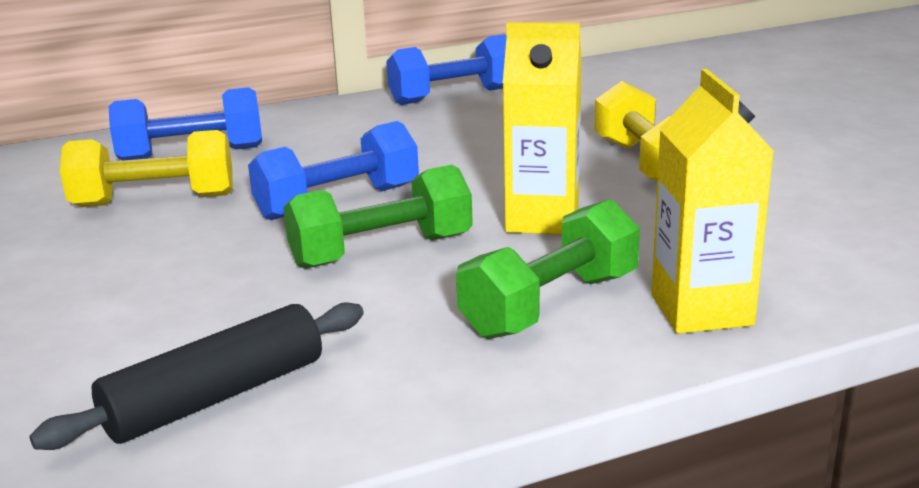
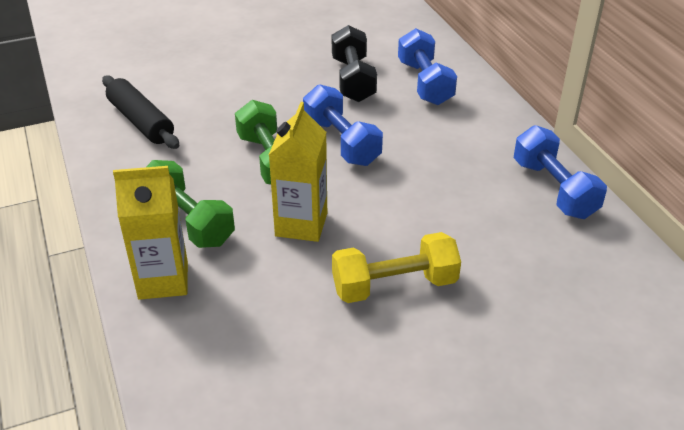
camera: 90 degrees right, 15 degrees up
(154, 201) = (353, 80): yellow dumbbell -> black dumbbell

